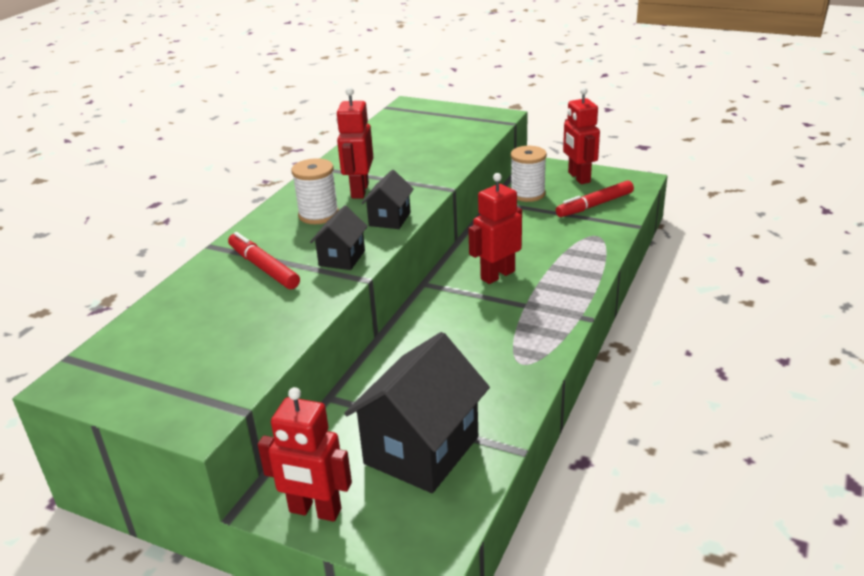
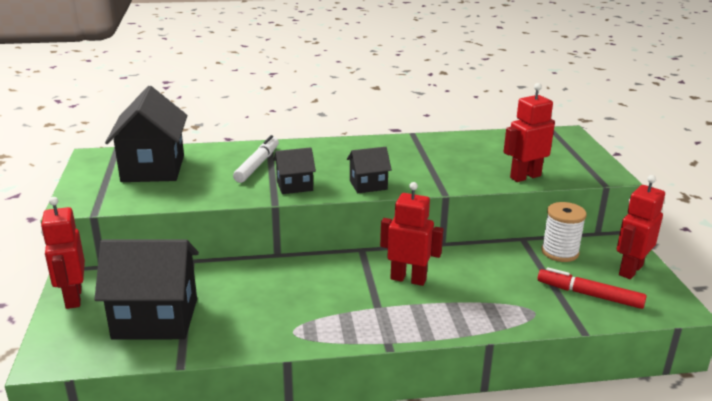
camera: 55 degrees right, 5 degrees down
(175, 341) = (153, 168): none -> black house
(263, 268) = (257, 165): red marker -> white marker
(318, 215) = (345, 159): white spool -> none
(359, 191) = (397, 161): red robot -> red robot (525, 177)

